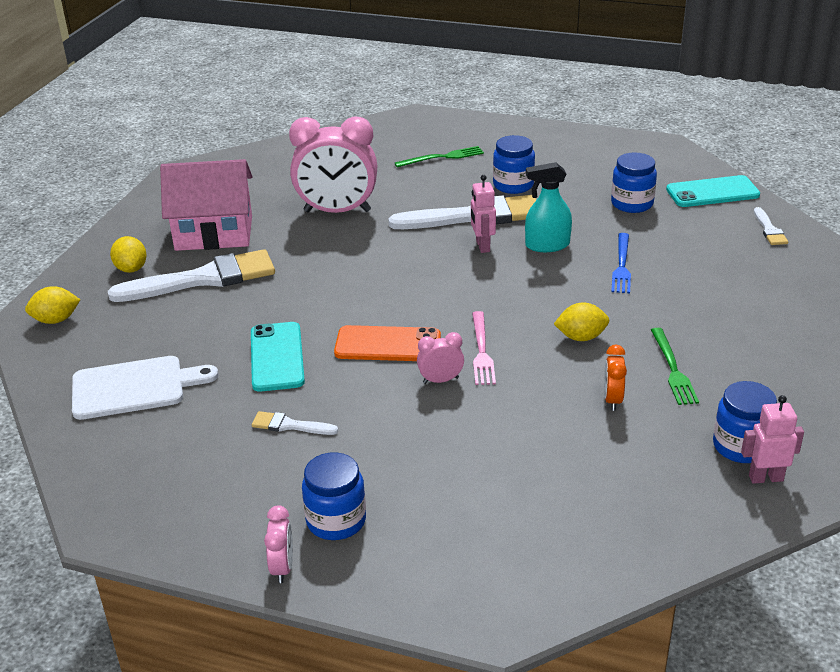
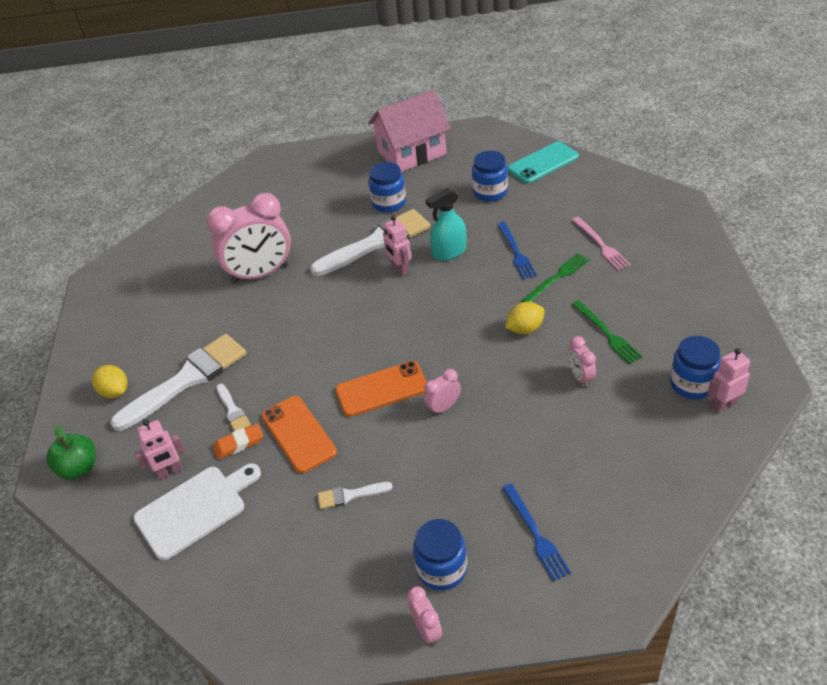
camera: 20 degrees left, 10 degrees up
(56, 320) = (79, 468): yellow lemon -> green apple
(134, 349) = (170, 472): none -> pink robot
(214, 233) = (167, 330): pink house -> pink house (411, 153)
(214, 347) = (239, 444): none -> orange eraser
(277, 357) = (298, 434): turquoise phone -> orange phone
(442, 157) = (316, 193): green fork -> green fork (557, 277)
(458, 525) = (535, 534): none -> blue fork
(481, 351) = (458, 368): pink fork -> pink fork (601, 245)
(612, 400) = (580, 377): orange clock -> pink clock
(769, 229) = (602, 184): white brush -> white brush (232, 410)

